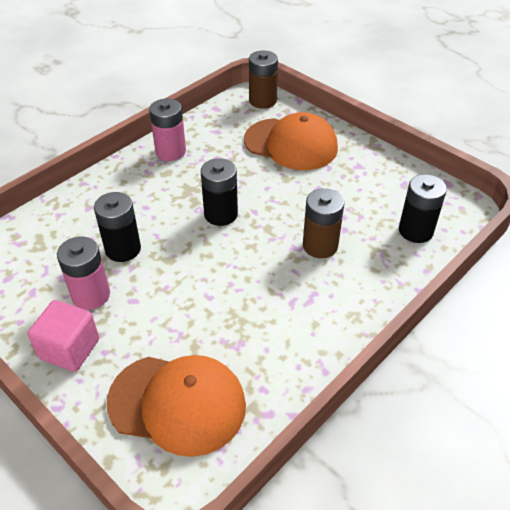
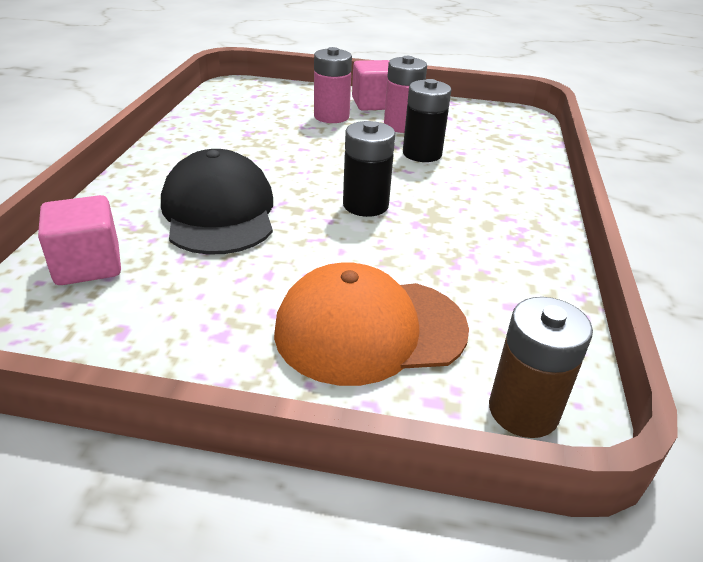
camera: 145 degrees right, 10 degrees down
(170, 151) = (523, 250): pink battery -> pink battery (331, 116)
(177, 403) = (266, 103): orange cap -> none
(320, 245) = (219, 211): brown battery -> black cap
(415, 231) = (88, 265): black battery -> pink cube

